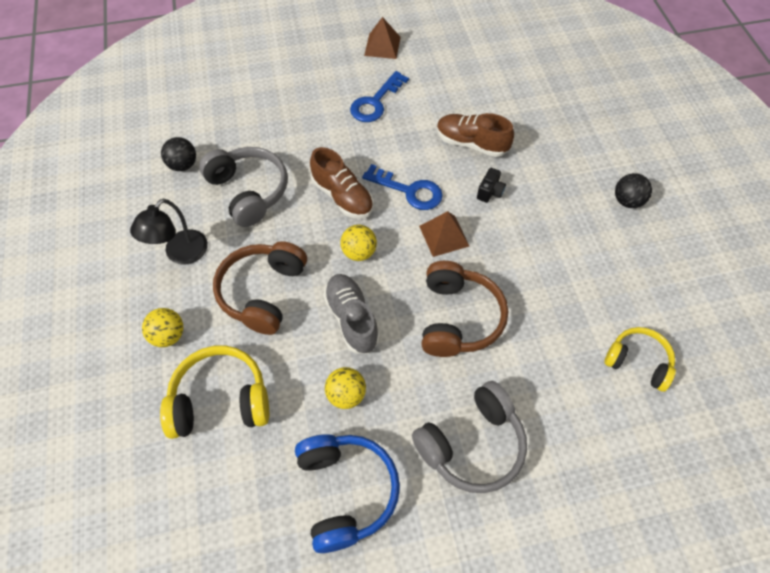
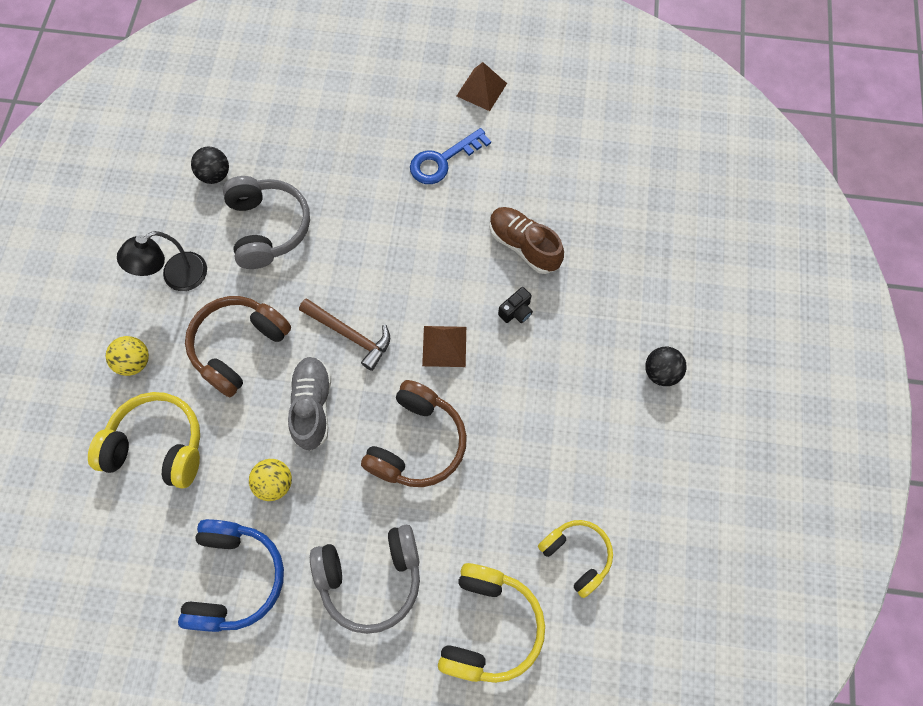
camera: 20 degrees right, 10 degrees up
(342, 196) = (360, 265): brown shoe -> none
(359, 252) = (350, 335): yellow ball -> brown hammer
(409, 191) = (432, 281): blue key -> none
(596, 447) = (489, 625): none -> yellow headphones

